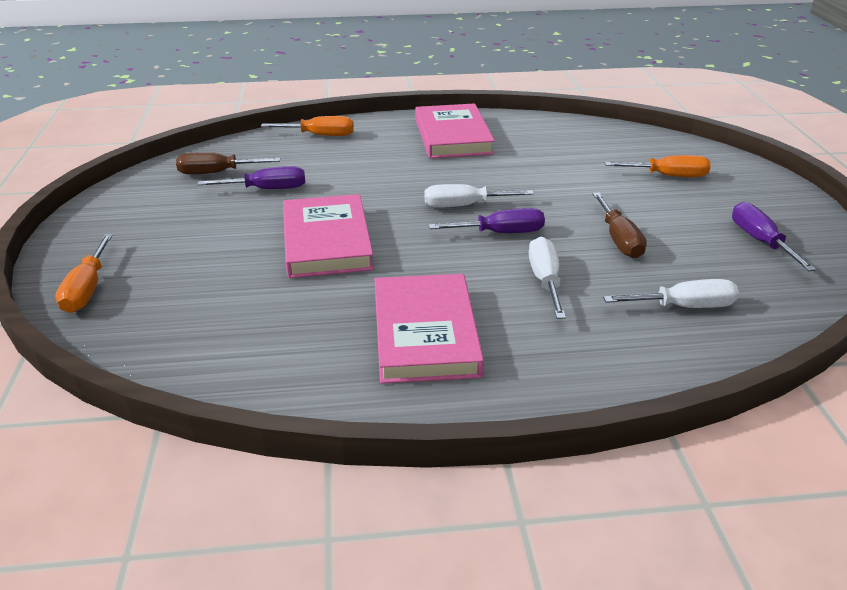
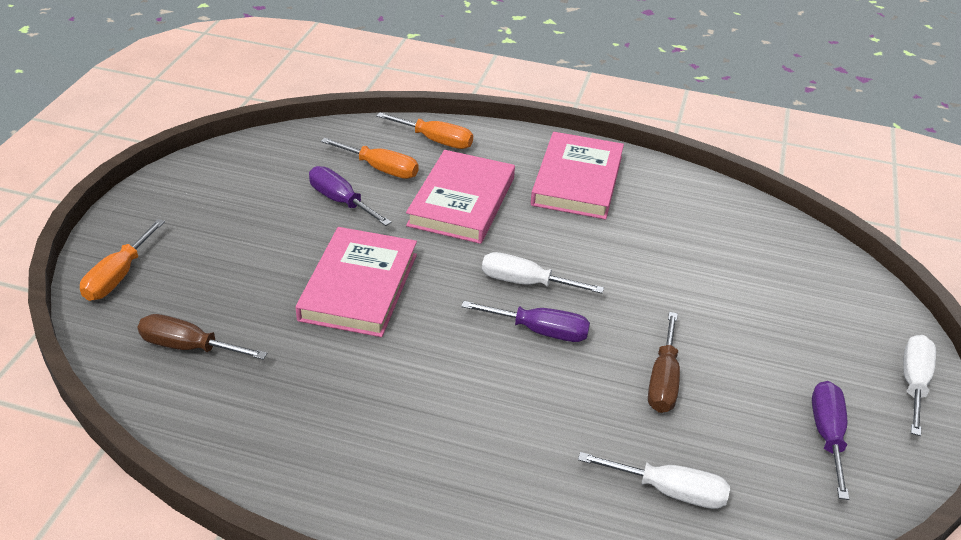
camera: 20 degrees right, 5 degrees up
(217, 173) = (305, 165): brown screwdriver -> brown screwdriver (188, 347)
(267, 189) = (341, 201): purple screwdriver -> purple screwdriver turned 150 degrees counterclockwise
(425, 333) = (384, 430): pink book -> pink book (461, 202)
(545, 280) = (545, 407): white screwdriver -> white screwdriver (913, 383)
(668, 176) = (788, 310): orange screwdriver -> orange screwdriver (381, 169)

